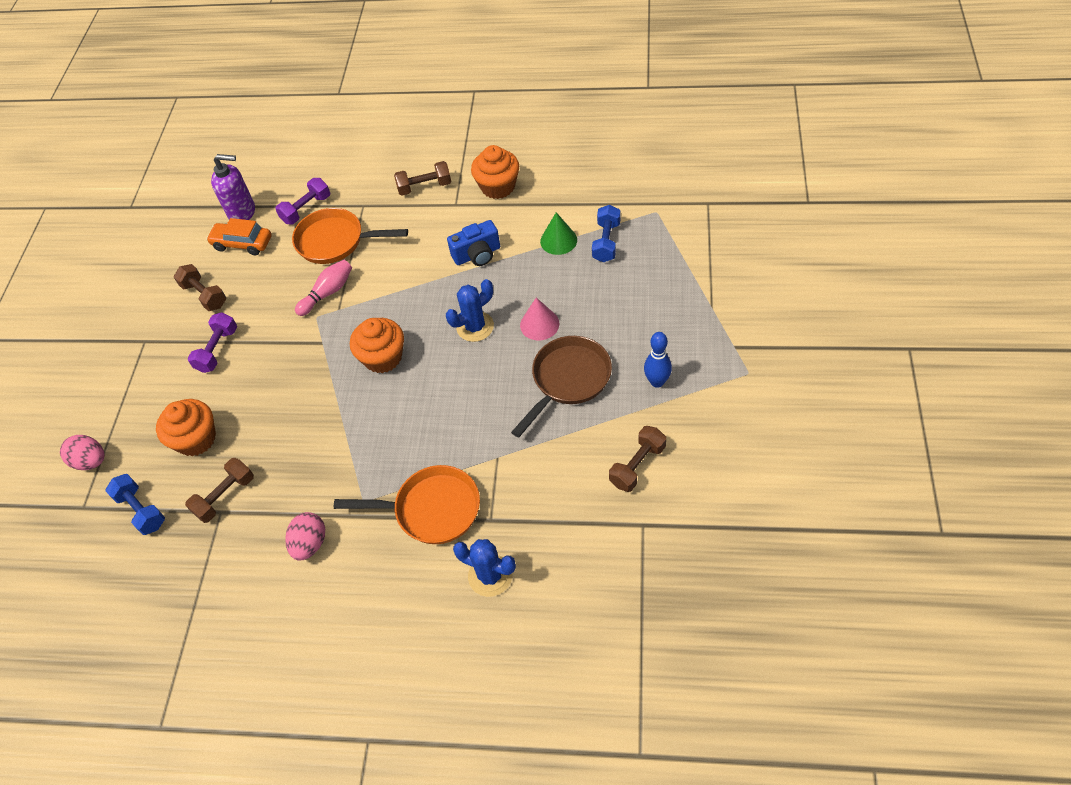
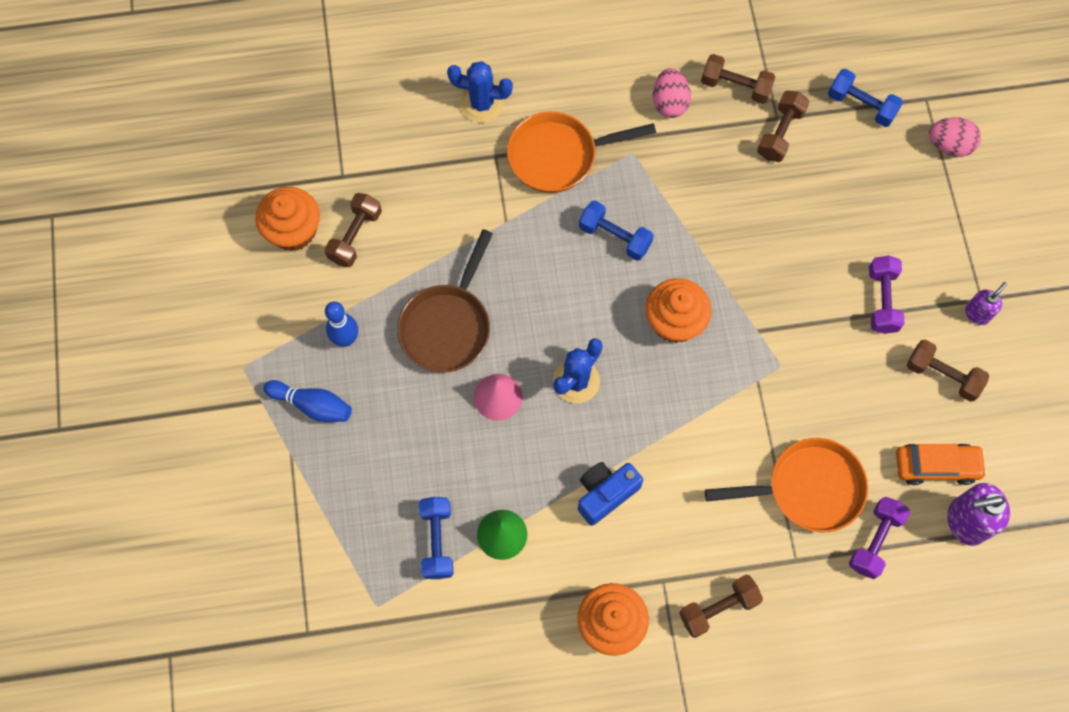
camera: 160 degrees right, 15 degrees up
(154, 331) = (977, 314): none -> purple soap dispenser
(196, 439) = (846, 188): orange cupcake -> orange cupcake (293, 230)
(242, 549) = (735, 87): none -> brown dumbbell
(328, 293) = (781, 403): pink bowling pin -> none
(406, 429) = (614, 237): none -> blue dumbbell
(691, 337) = (312, 405): none -> blue bowling pin

